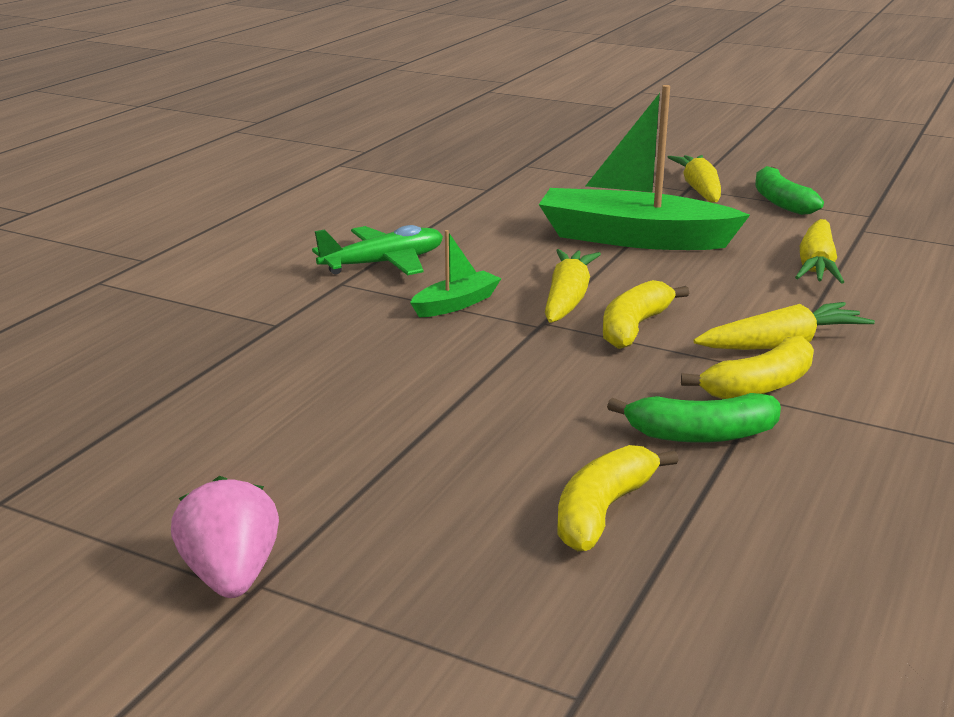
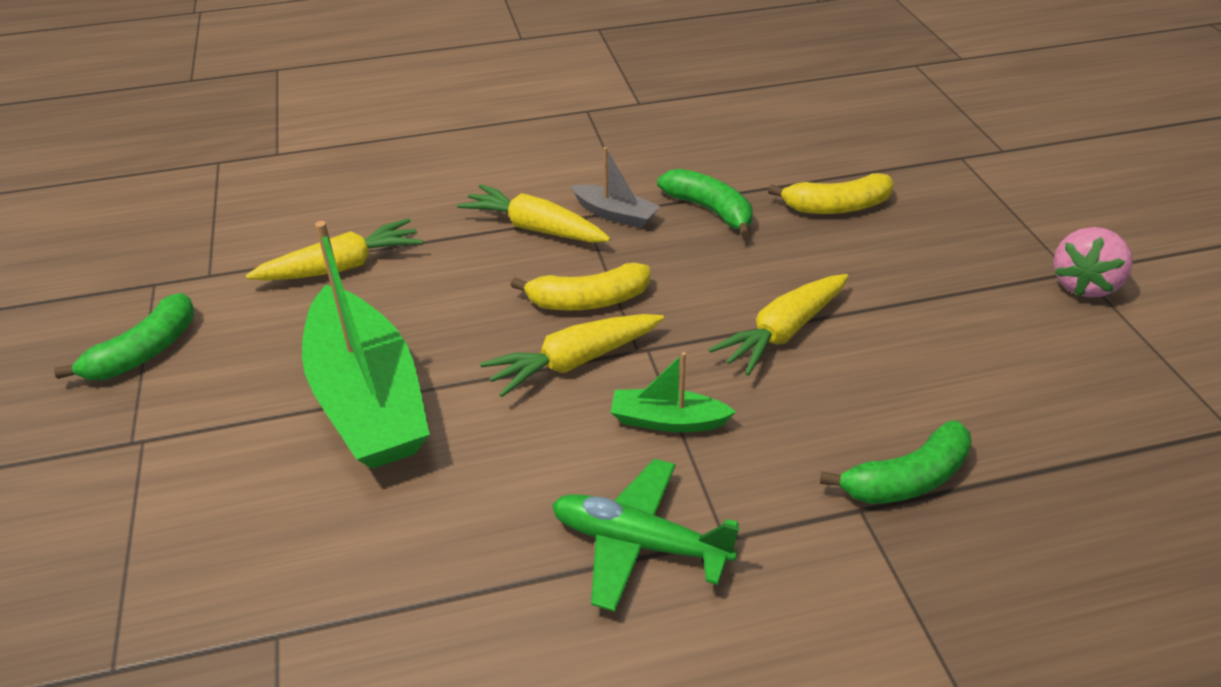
camera: 130 degrees left, 15 degrees up
(261, 348) = (906, 479): none -> green banana
(699, 189) = (135, 429): yellow carrot -> yellow carrot (782, 333)
(759, 386) = (615, 214): yellow banana -> grey boat

